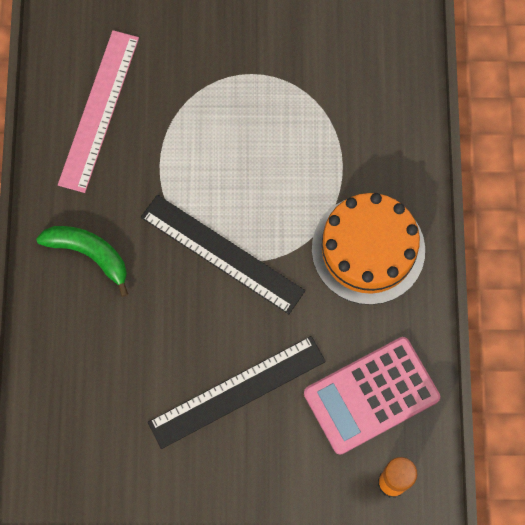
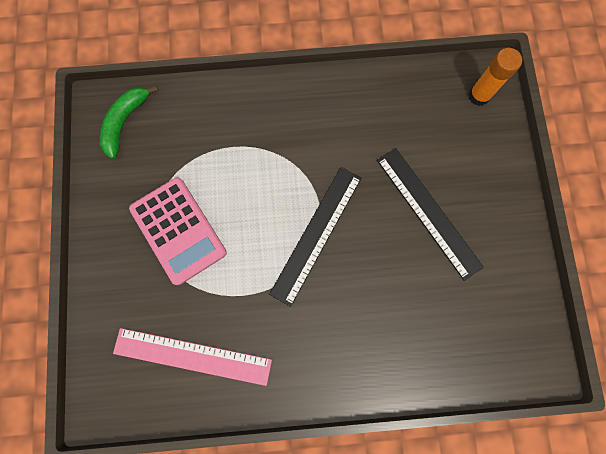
camera: 95 degrees left, 5 degrees up
(89, 254) = (327, 347): green banana -> green banana (125, 122)
(368, 249) = (302, 123): orange cake -> none
(371, 395) = (416, 114): pink calculator -> pink calculator (178, 231)

